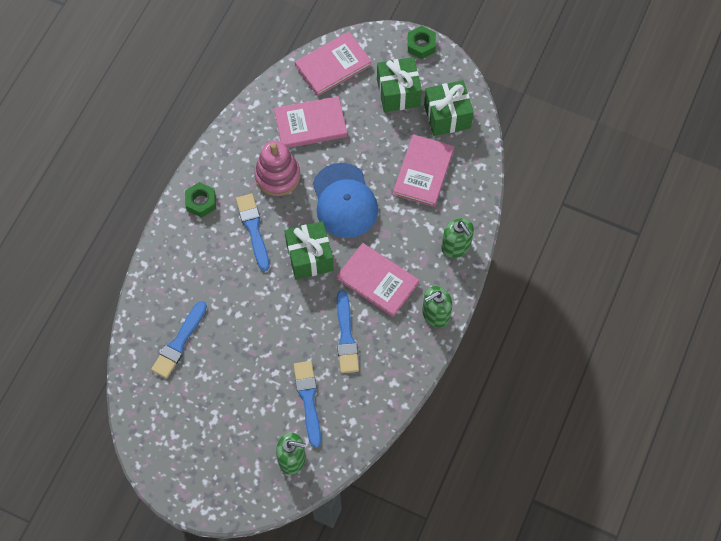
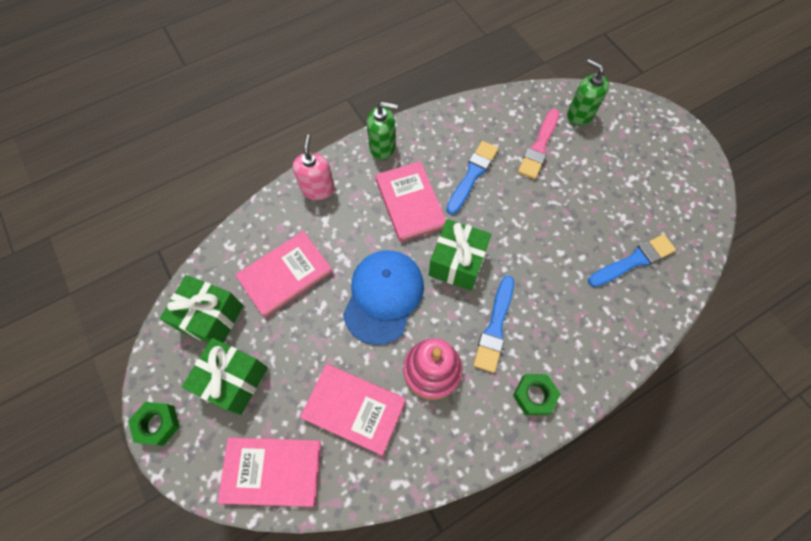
camera: 145 degrees left, 0 degrees up
(308, 399) = (539, 147): blue brush -> pink brush
(456, 246) = (318, 189): green soap dispenser -> pink soap dispenser

